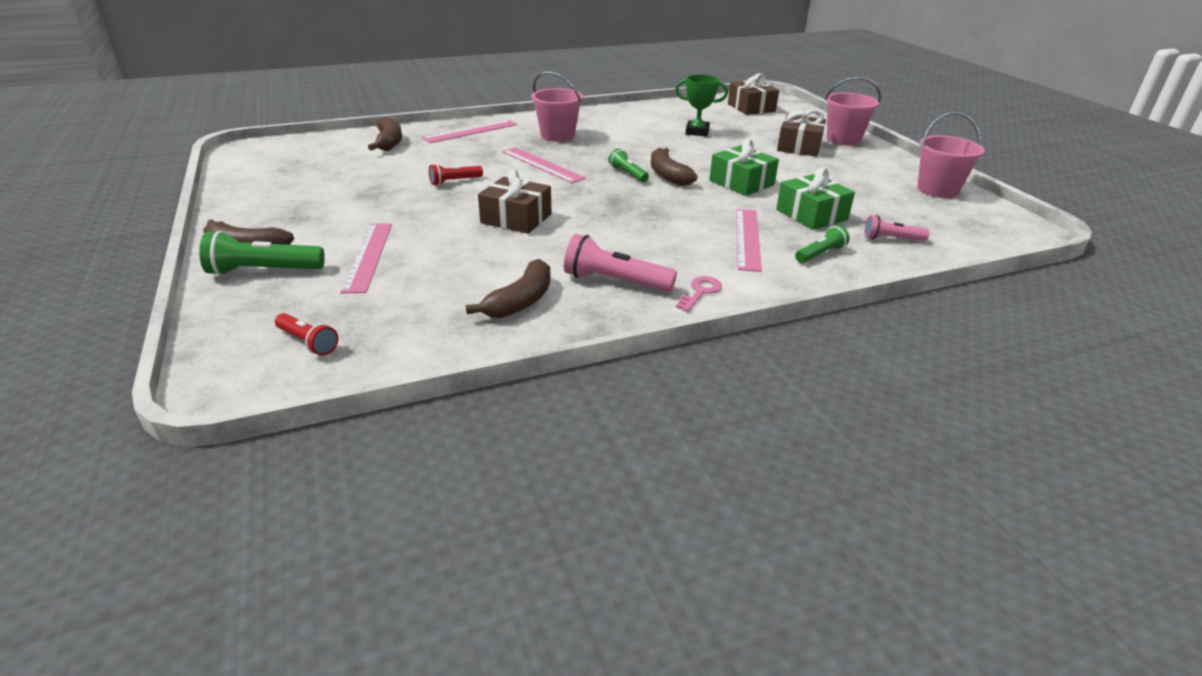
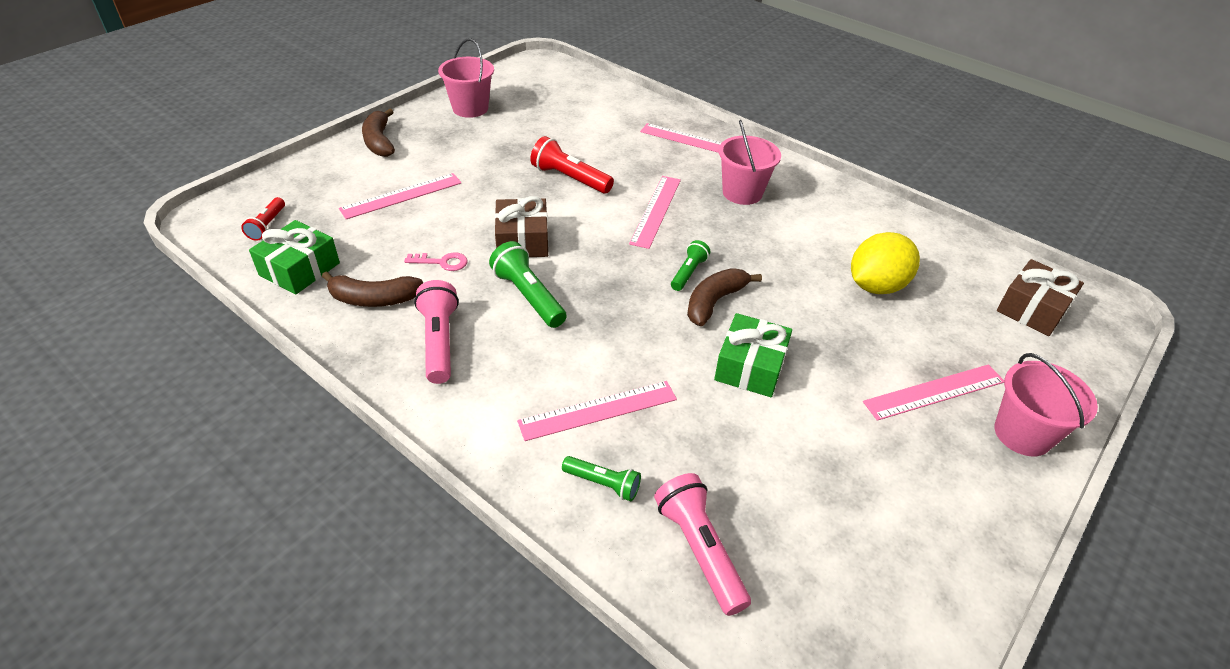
camera: 60 degrees right, 10 degrees up
(263, 271) = (351, 164): green flashlight -> green flashlight (528, 296)
(389, 142) = (619, 113): brown banana -> none
(454, 181) = (570, 178): red flashlight -> red flashlight, size x1.63
(697, 132) = (876, 286): green trophy -> yellow lemon
(700, 292) = (452, 405): pink key -> pink key (442, 262)
(799, 146) = (934, 392): brown gift -> pink ruler
(811, 215) = (710, 453): green gift -> green gift (299, 269)
(891, 239) = (699, 549): pink flashlight -> pink flashlight, size x1.63
(937, 190) = (929, 585): pink bucket -> pink bucket (470, 108)

